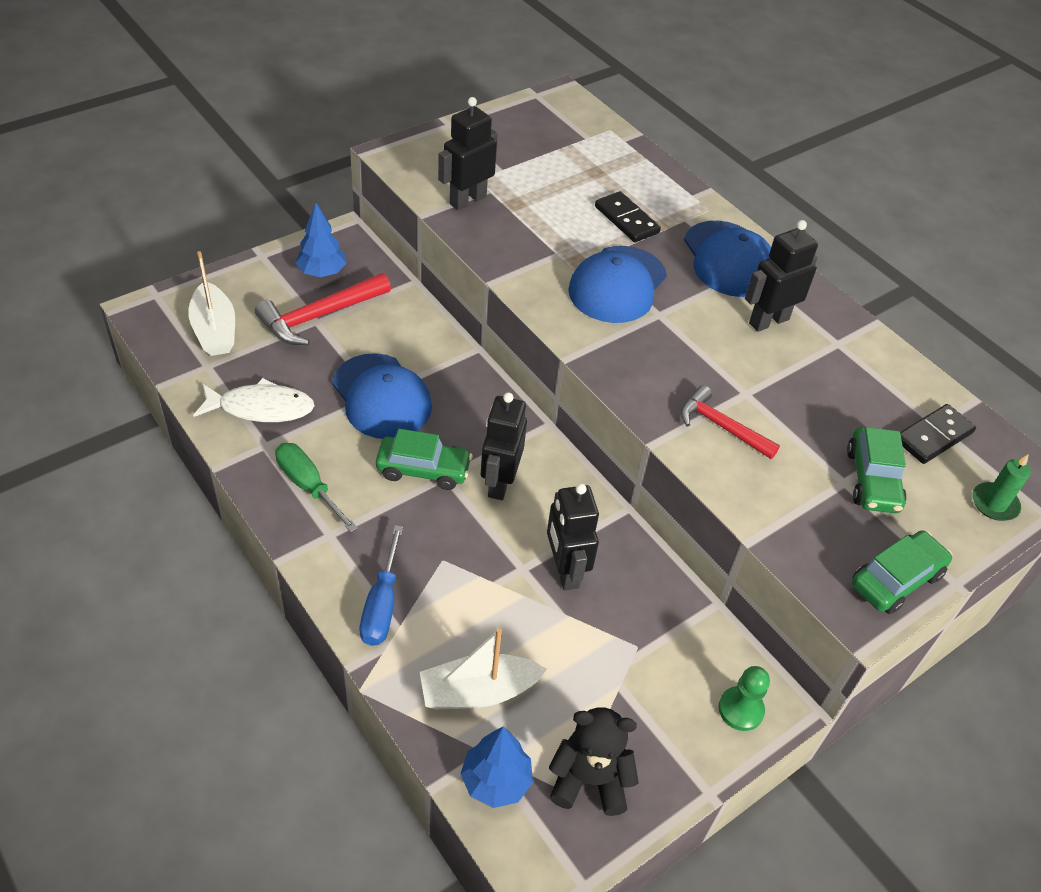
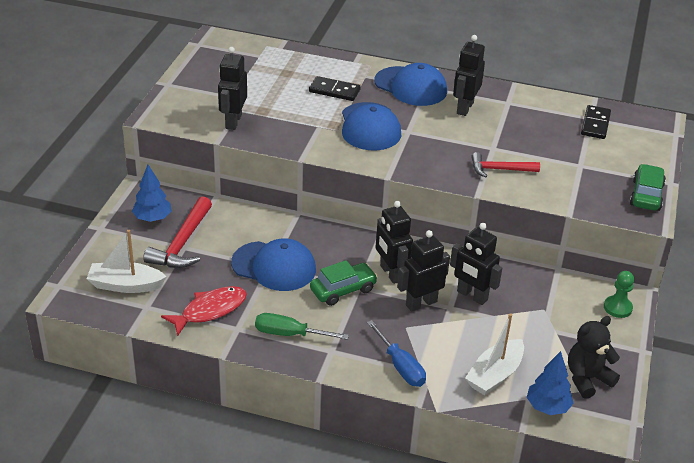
camera: 35 degrees left, 10 degrees down
(215, 330) = (125, 285): white boat -> white boat turned 150 degrees clockwise
(261, 408) = (210, 310): white fish -> red fish
(493, 541) = (421, 303): none -> black robot
(872, 480) = (591, 158): green car -> none
(994, 504) = (650, 140): green candle -> none

